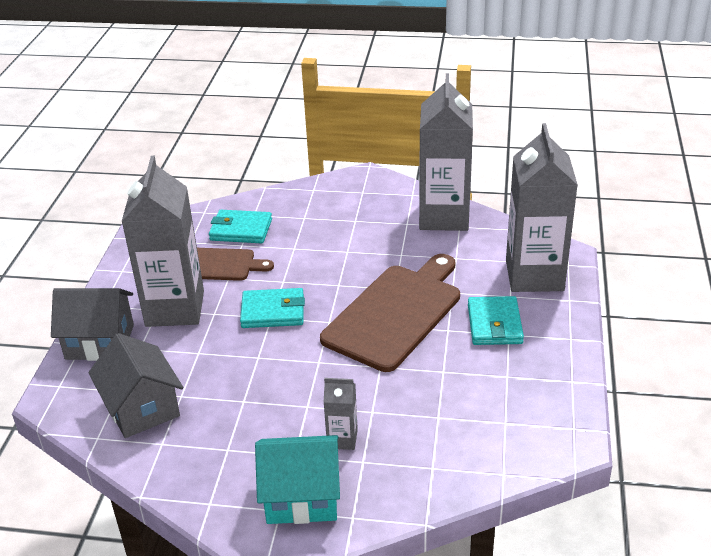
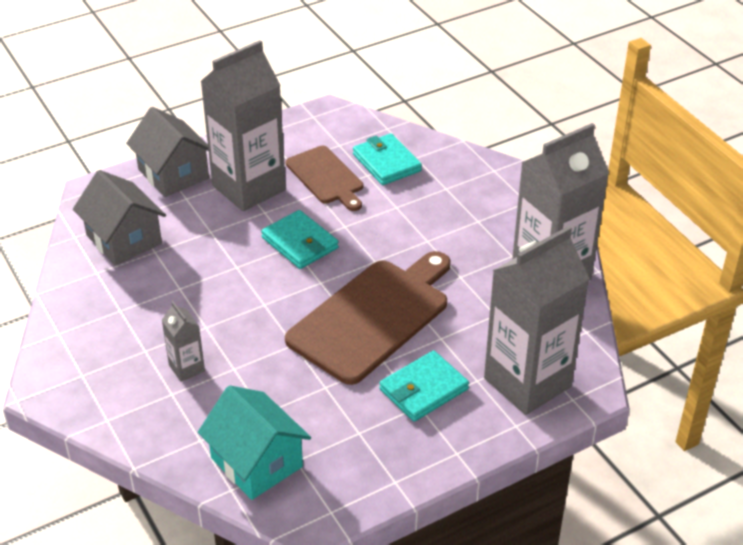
camera: 50 degrees right, 5 degrees up
(142, 408) = (124, 239): grey house -> grey house turned 60 degrees counterclockwise
(302, 497) = (105, 379): turquoise house -> turquoise house (256, 462)
(395, 313) = (372, 317): brown cutting board -> brown cutting board turned 45 degrees counterclockwise

